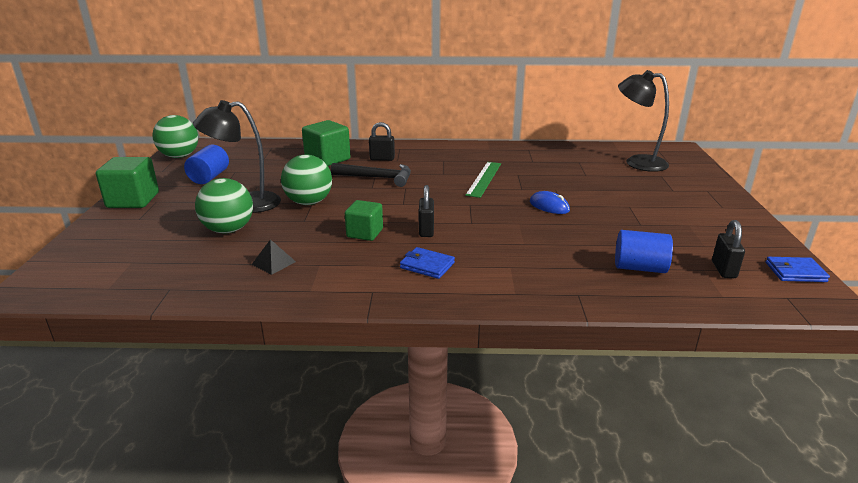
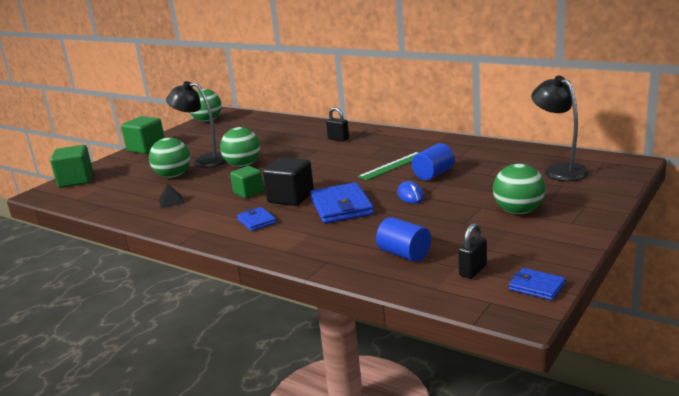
camera: 35 degrees right, 5 degrees down
(209, 177) = (206, 138): blue cylinder -> blue cylinder (433, 174)
(327, 159) = (298, 135): green cube -> green cube (76, 180)
(377, 178) = (313, 154): black hammer -> none
(426, 230) = (291, 198): black padlock -> black cube
(498, 230) = (341, 207): none -> blue wallet
(667, 205) = (518, 211): none -> green ball

